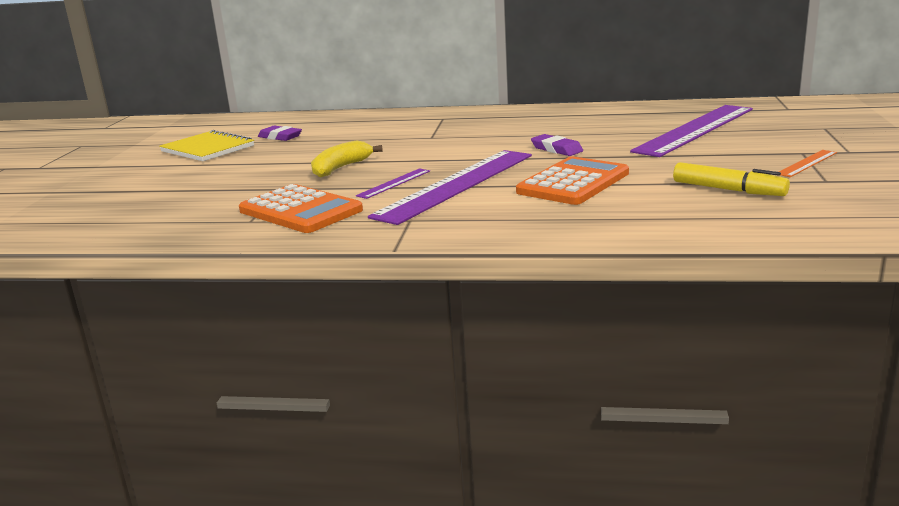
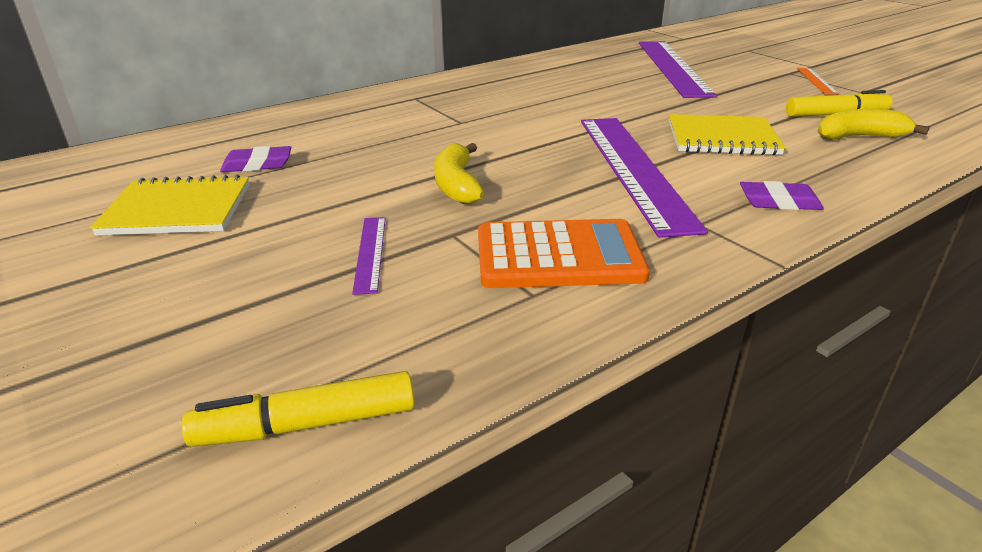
camera: 45 degrees left, 10 degrees up
(85, 230) = (306, 424): none -> yellow marker
(394, 183) = (568, 186): purple ruler -> purple ruler (370, 253)
(556, 149) = (618, 108): purple eraser -> purple eraser (779, 202)
(573, 183) = (722, 138): orange calculator -> yellow notebook
(693, 207) = (859, 136): none -> yellow banana

